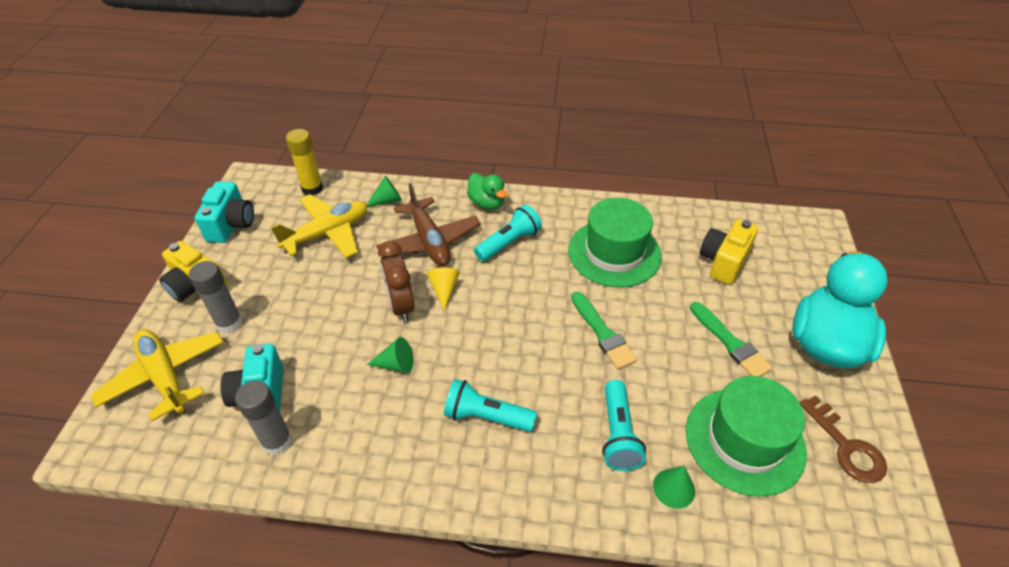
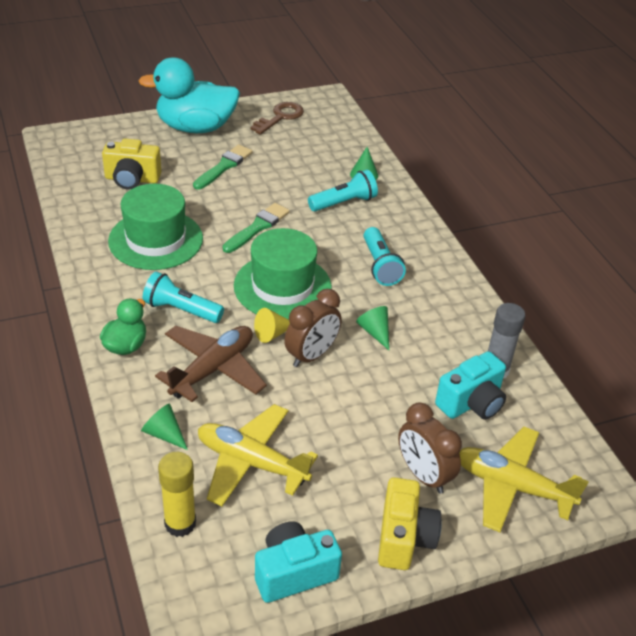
camera: 120 degrees left, 5 degrees down
(165, 377) = (512, 486): yellow plane -> yellow plane turned 90 degrees clockwise
(229, 323) = (423, 475): grey glue stick -> brown clock
(744, 440) = (306, 153): green hat -> green hat (282, 286)

